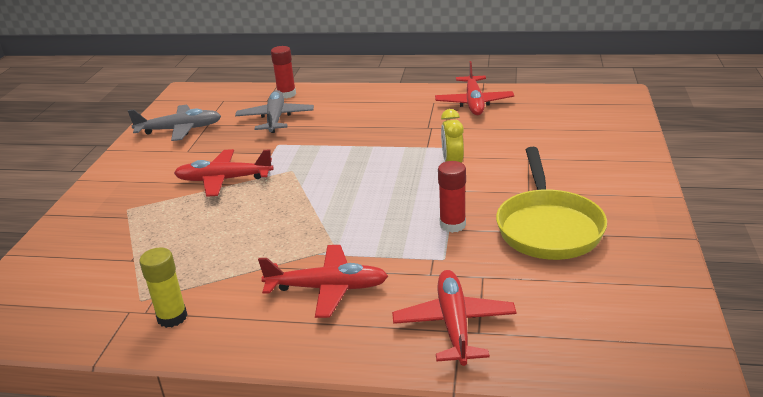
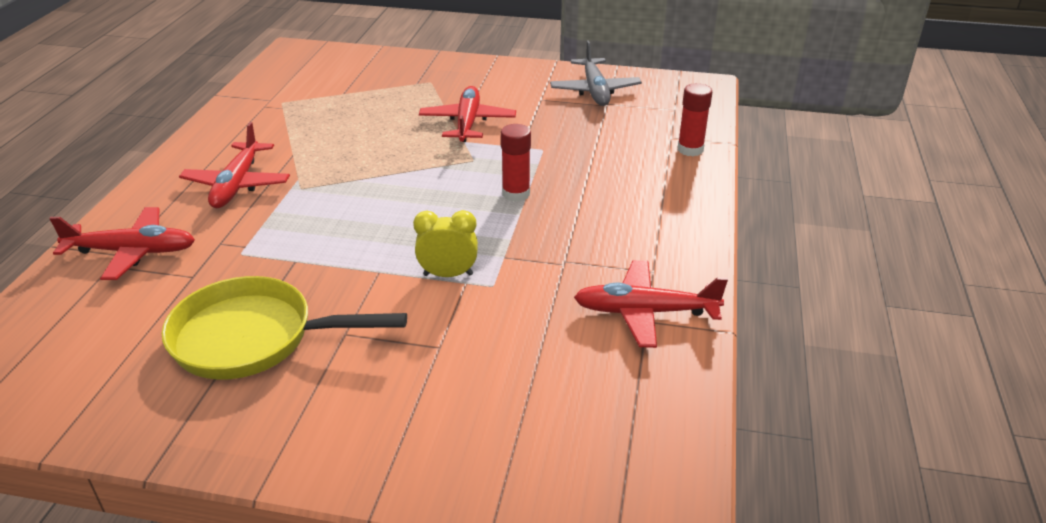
camera: 90 degrees right, 5 degrees up
(172, 317) = (248, 117): yellow glue stick -> none
(275, 119) = (613, 145): grey plane -> none
(452, 225) = (301, 264): red glue stick -> red glue stick (516, 194)

